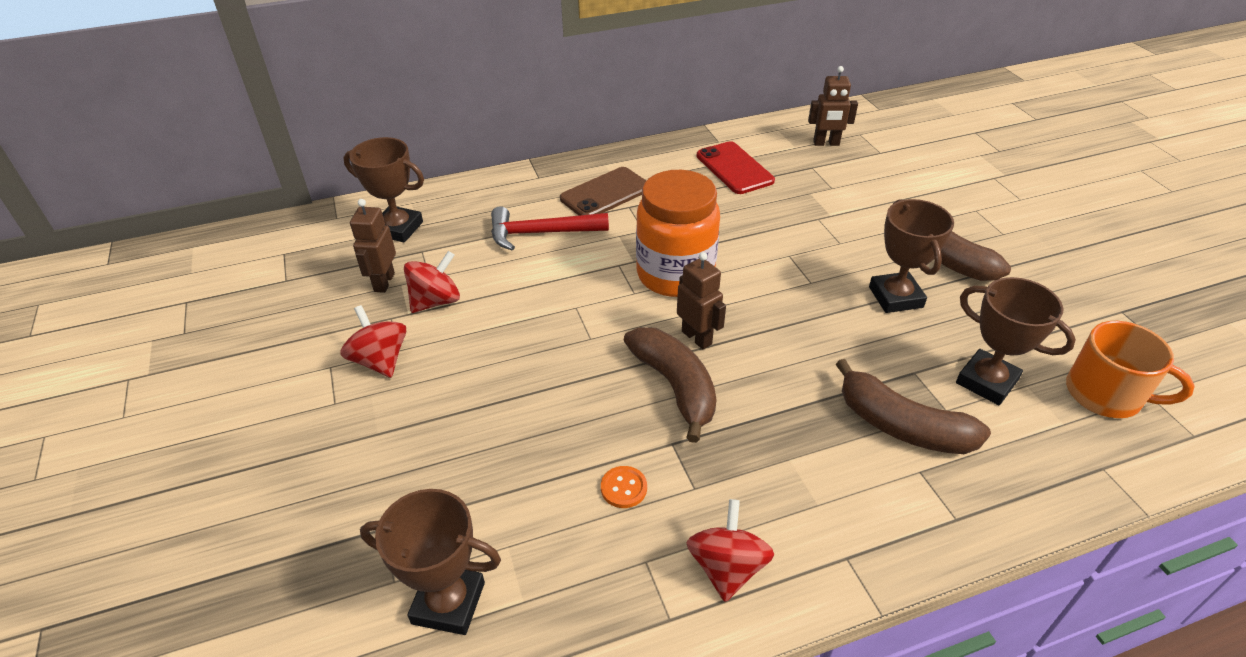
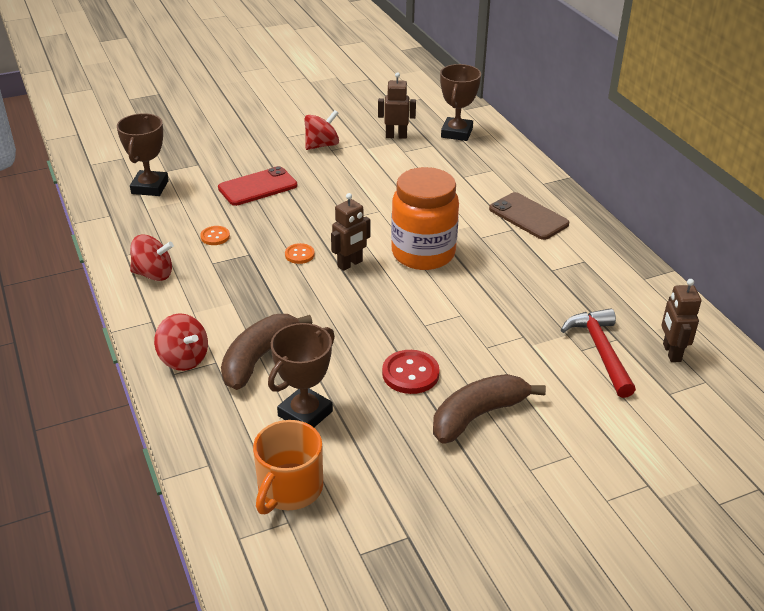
camera: 85 degrees right, 5 degrees down
(436, 301) = (379, 156): red spinning top -> red spinning top (184, 359)
(541, 233) = (464, 190): red hammer -> red hammer (600, 351)
(675, 386) = (299, 255): brown banana -> orange button
(734, 168) = (595, 287): red phone -> red phone (258, 187)
(895, 297) = (410, 373): brown trophy -> red button

